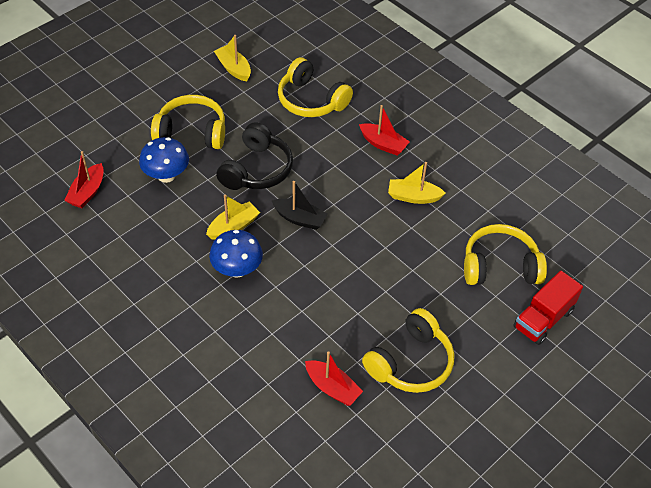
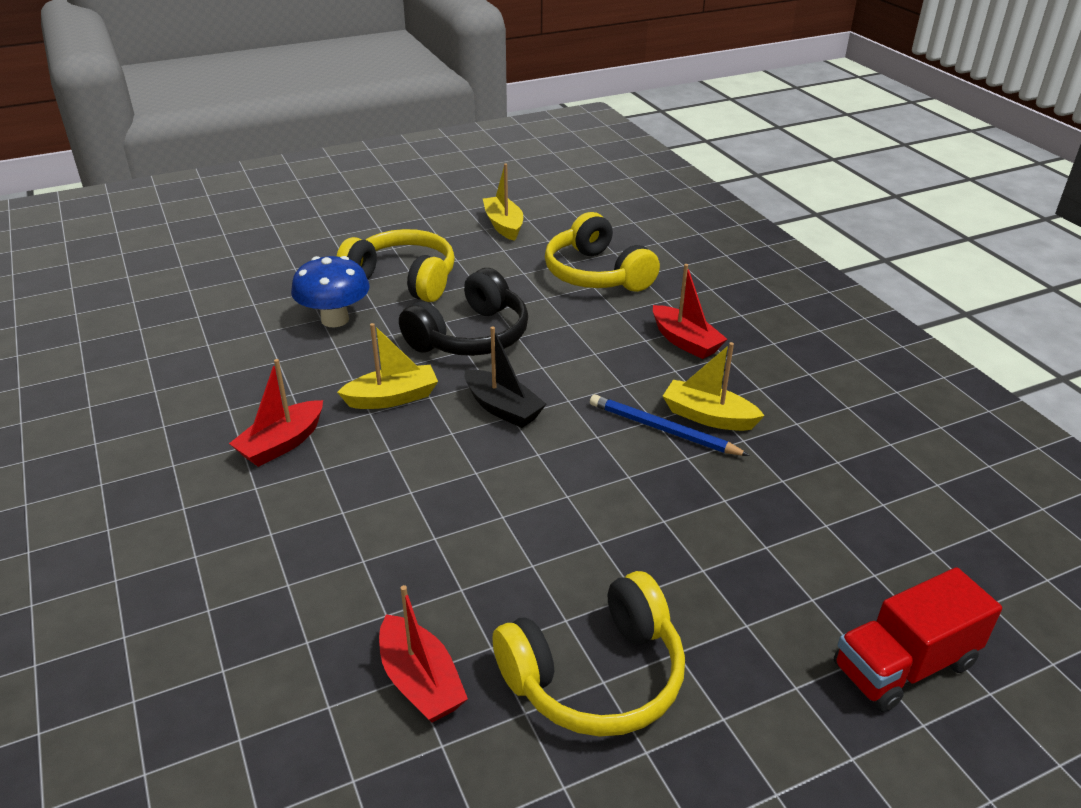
camera: 20 degrees right, 15 degrees down
(87, 192) = (213, 318): red boat -> red boat (282, 444)
(237, 269) = (362, 454): blue mushroom -> none
(392, 212) = (663, 430): none -> blue pencil
(500, 266) = (836, 552): yellow headphones -> none

